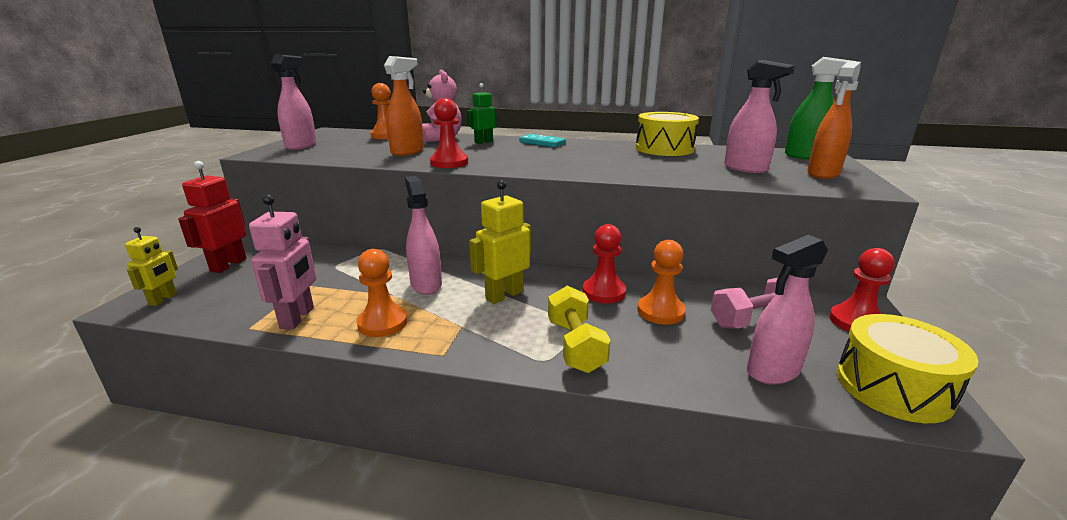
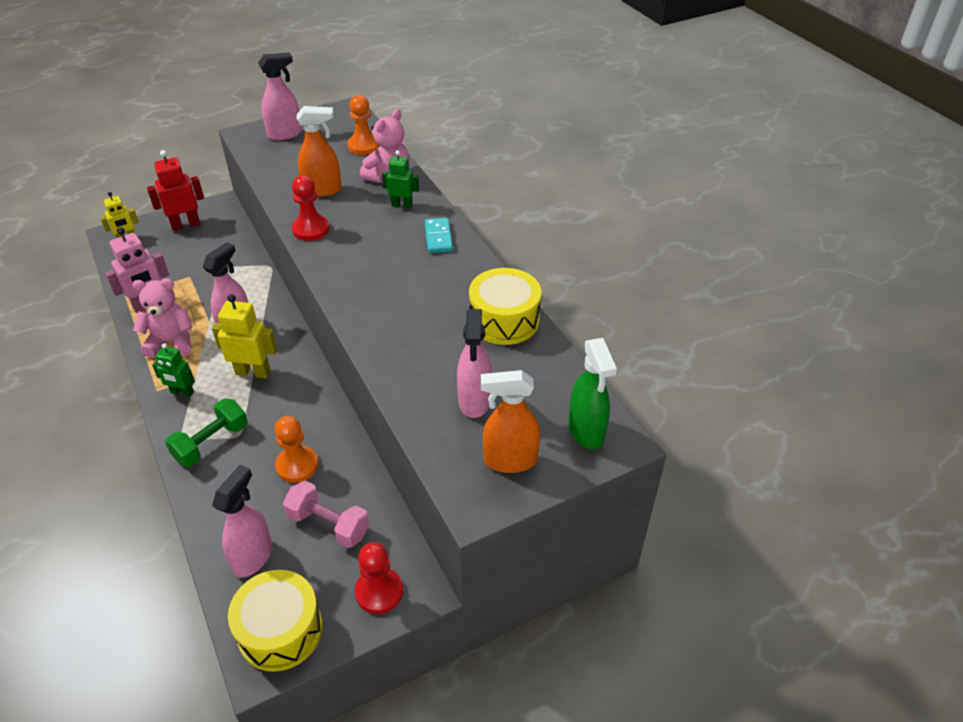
camera: 50 degrees right, 20 degrees up
(383, 323) = (171, 342): orange pawn -> pink teddy bear
(472, 340) = (182, 392): none -> green robot
(575, 346) = (211, 443): yellow dumbbell -> green dumbbell
(604, 292) = (303, 420): red pawn -> none
(772, 371) = (253, 556): pink spray bottle -> pink spray bottle turned 90 degrees clockwise

